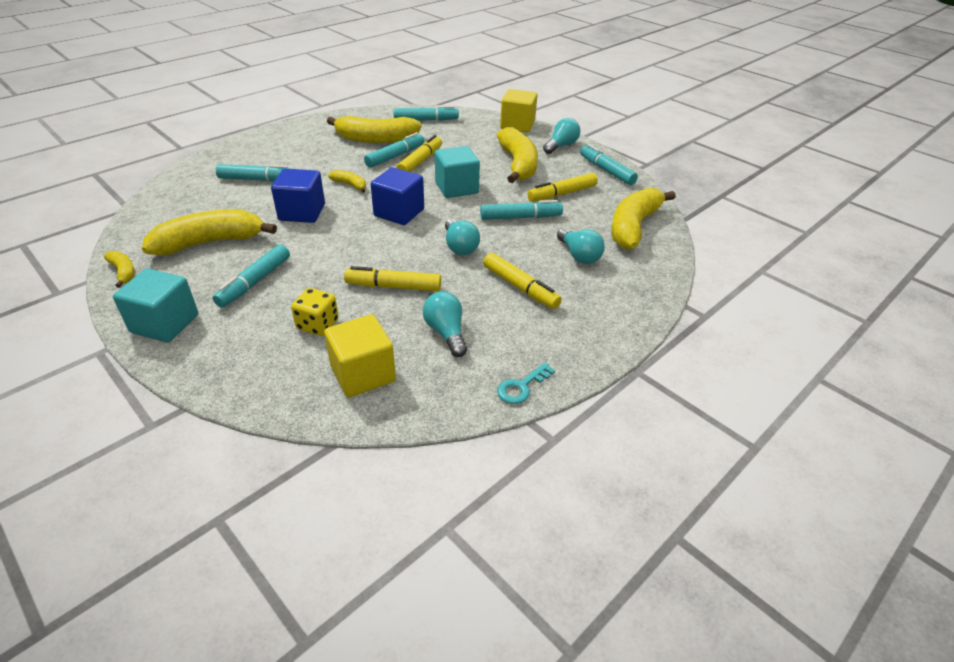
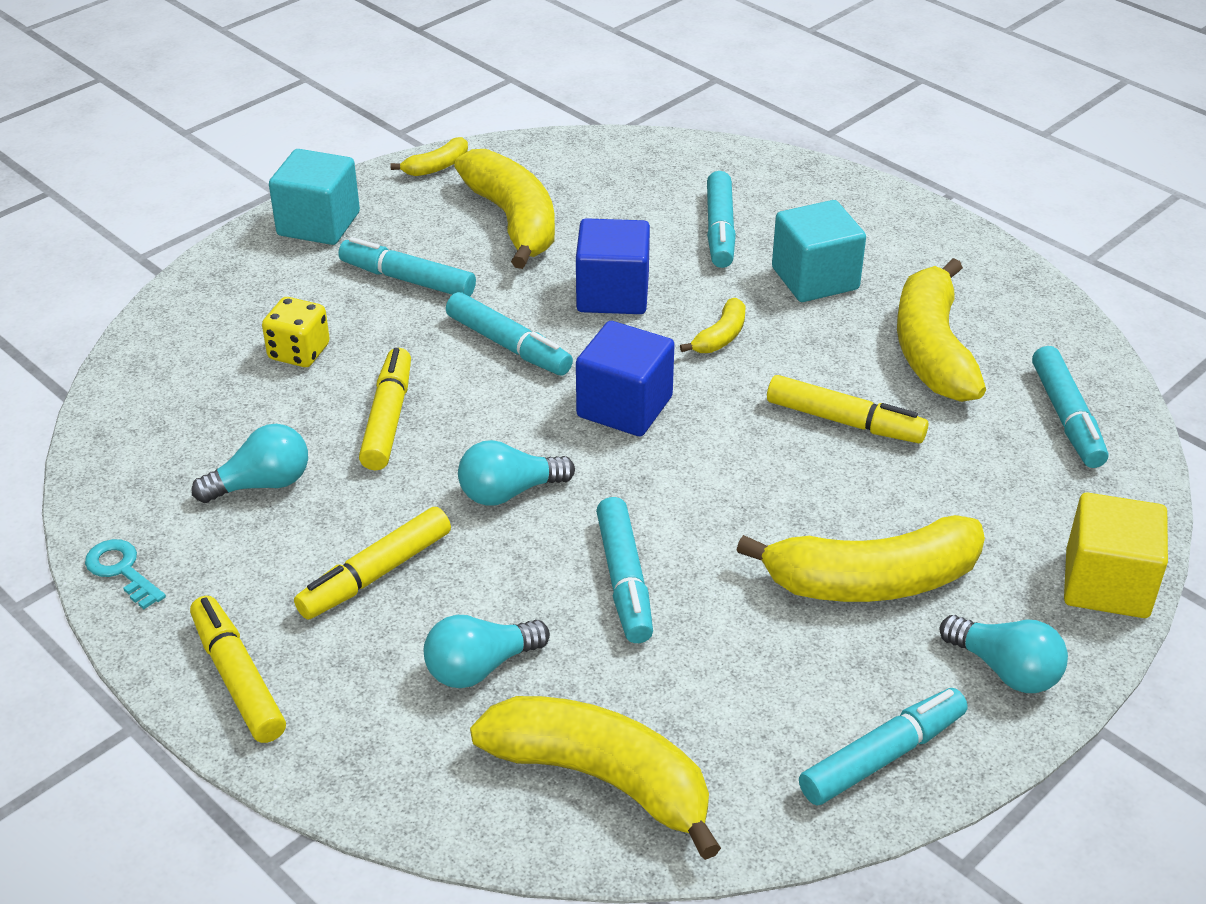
camera: 90 degrees right, 0 degrees up
(363, 374) = (185, 406): yellow cube -> none
(395, 156) = (858, 384): turquoise marker -> turquoise marker (508, 345)
(456, 188) = (736, 480): turquoise cube -> turquoise cube (815, 279)
(562, 194) = (739, 656): yellow marker -> yellow marker (238, 678)

